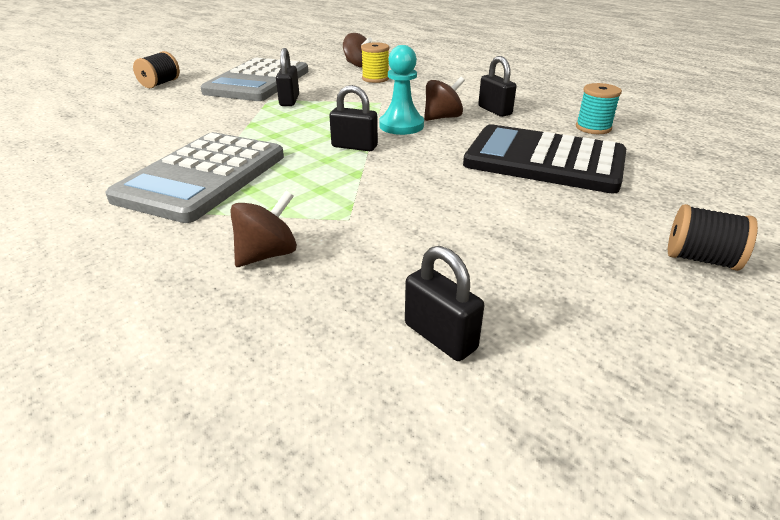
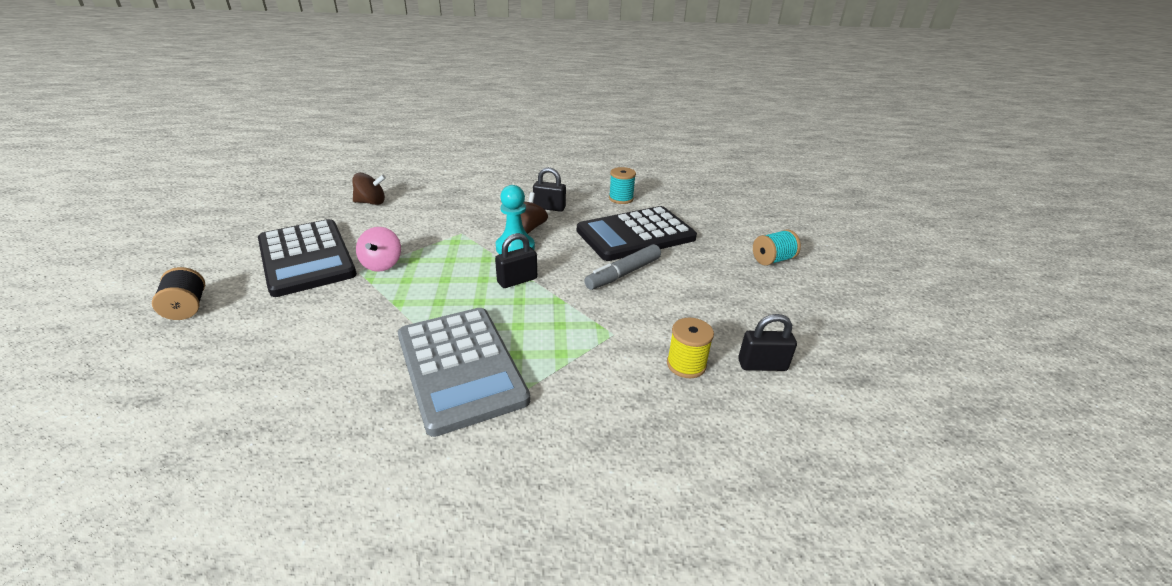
camera: 50 degrees left, 0 degrees up
(258, 82) = (306, 258): grey calculator -> black calculator
(267, 254) = (618, 386): brown spinning top -> none
(289, 100) = (382, 264): black padlock -> pink spinning top
(375, 79) = (414, 211): yellow spool -> yellow spool (686, 365)
(459, 183) = (623, 274): none -> grey marker
(700, 259) = (772, 260): black spool -> turquoise spool

